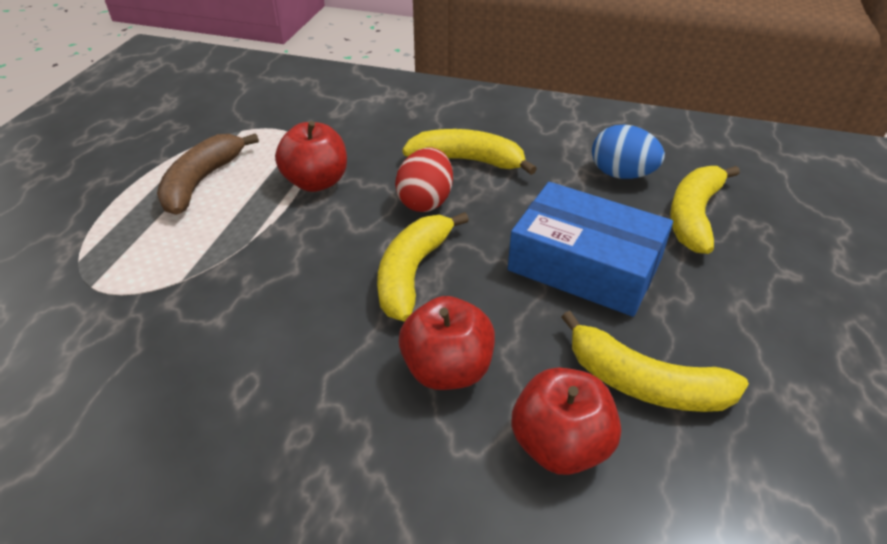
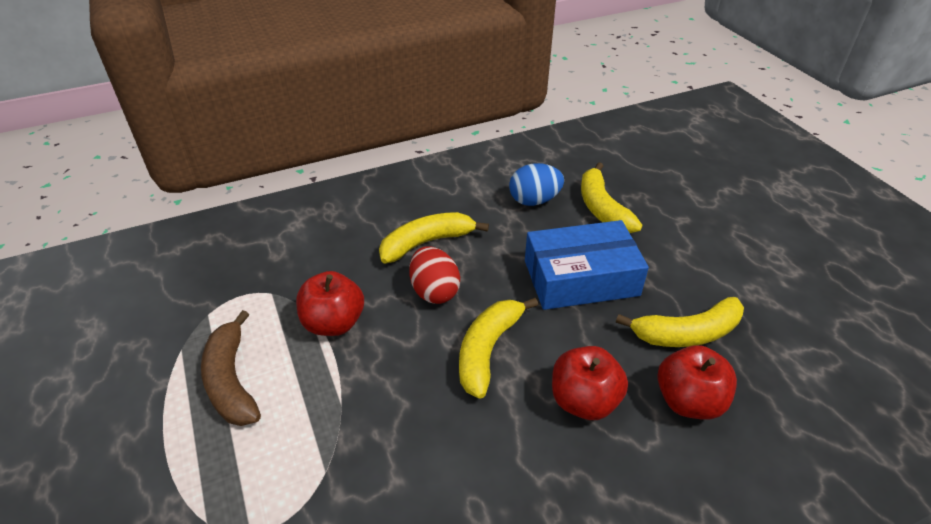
camera: 40 degrees left, 0 degrees up
(412, 273) = (488, 350): yellow banana -> yellow banana turned 45 degrees clockwise

